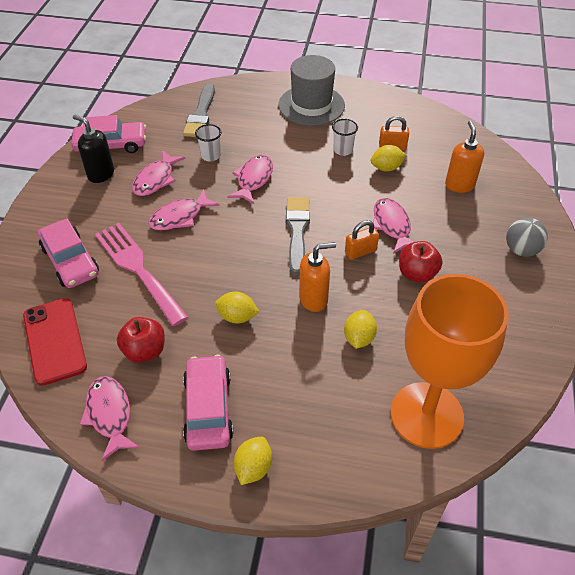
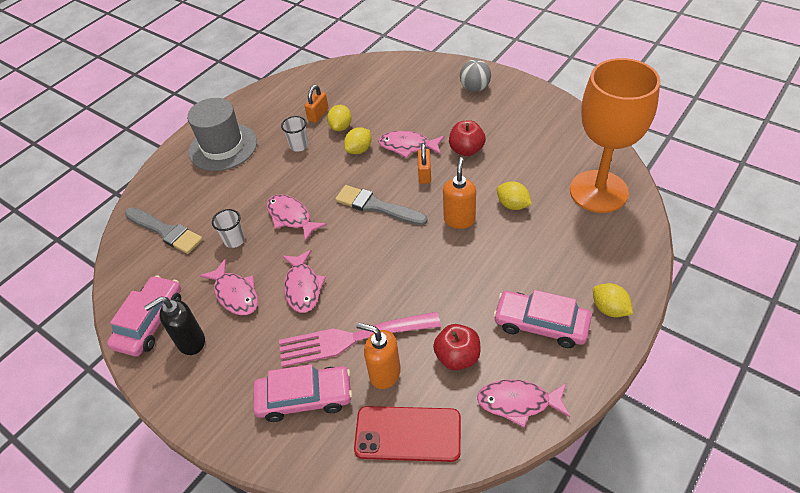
camera: 60 degrees left, 0 degrees up
(237, 317) = (452, 277): yellow lemon -> yellow lemon (359, 150)
(459, 185) = (389, 94): orange soap dispenser -> orange soap dispenser (384, 373)

